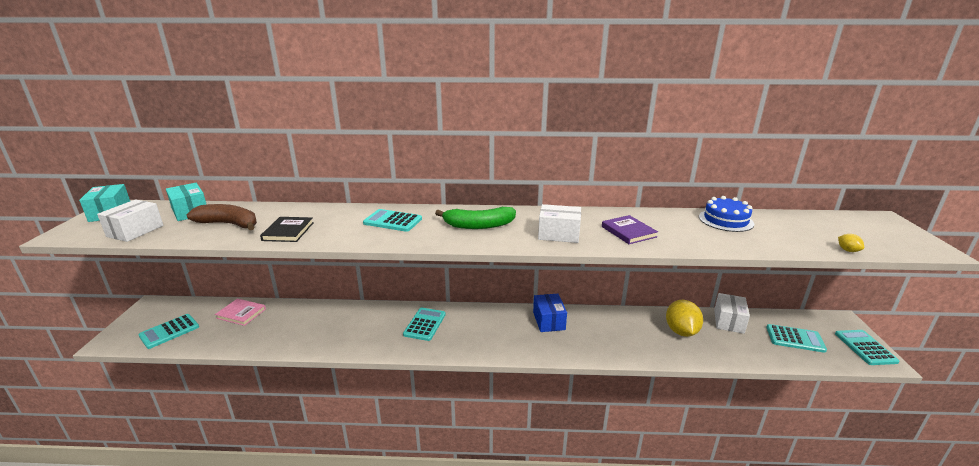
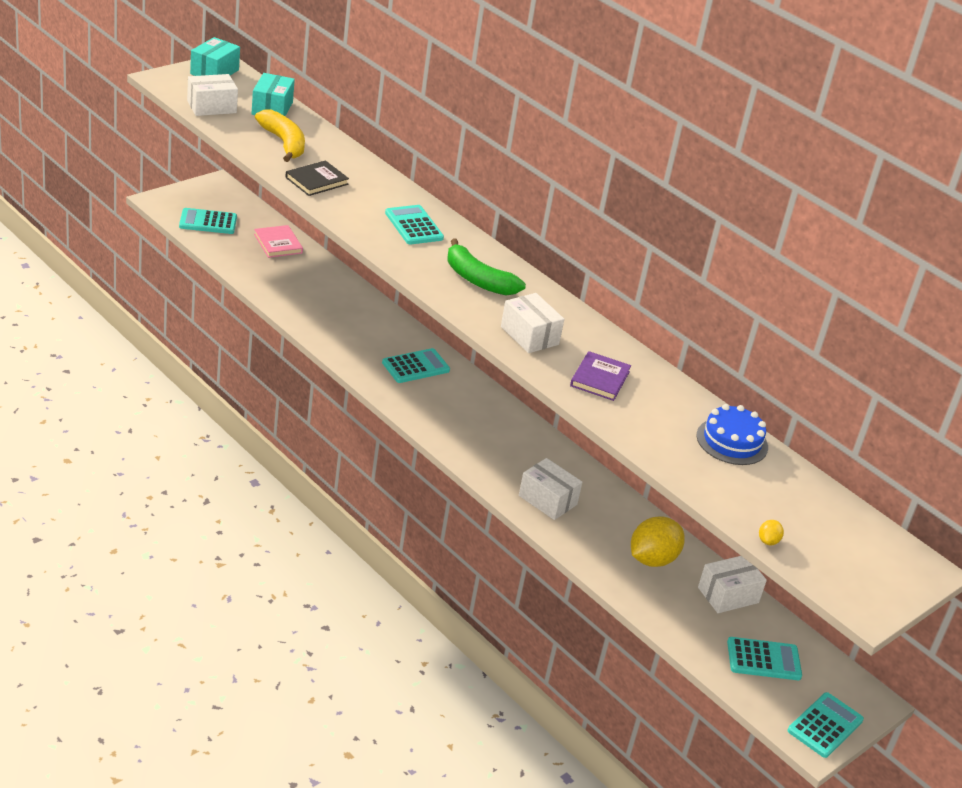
camera: 40 degrees right, 10 degrees up
(229, 224) = (284, 143): brown banana -> yellow banana
(549, 321) = (536, 450): blue box -> none
(598, 342) = (547, 500): none -> white box
(795, 339) = (763, 659): turquoise calculator -> turquoise calculator turned 60 degrees counterclockwise

